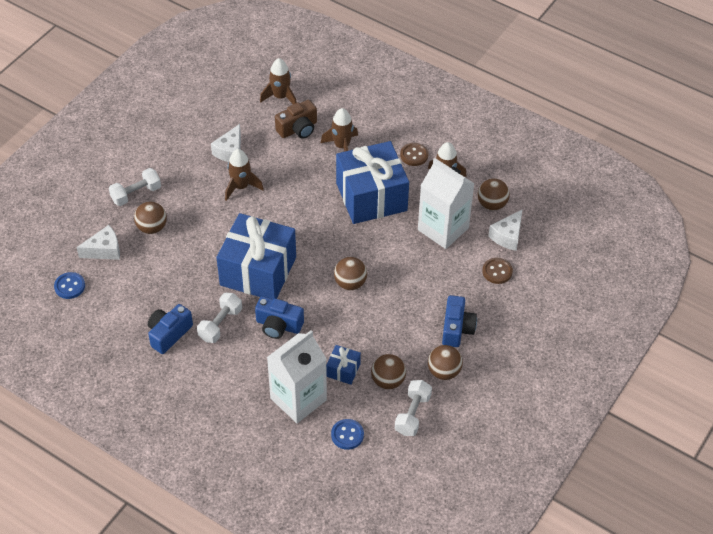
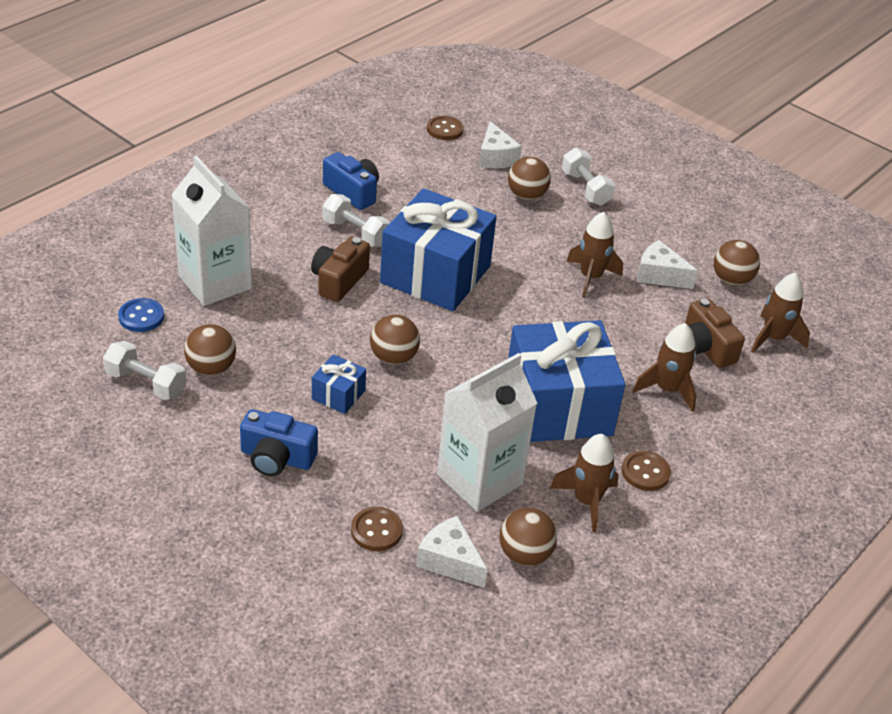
camera: 95 degrees right, 10 degrees down
(69, 286) = (445, 129): blue button -> brown button
(278, 325) = (339, 281): blue camera -> brown camera
(343, 370) = (245, 328): blue gift -> blue gift (338, 395)
(444, 371) = (204, 429): brown ball -> brown ball (731, 280)

